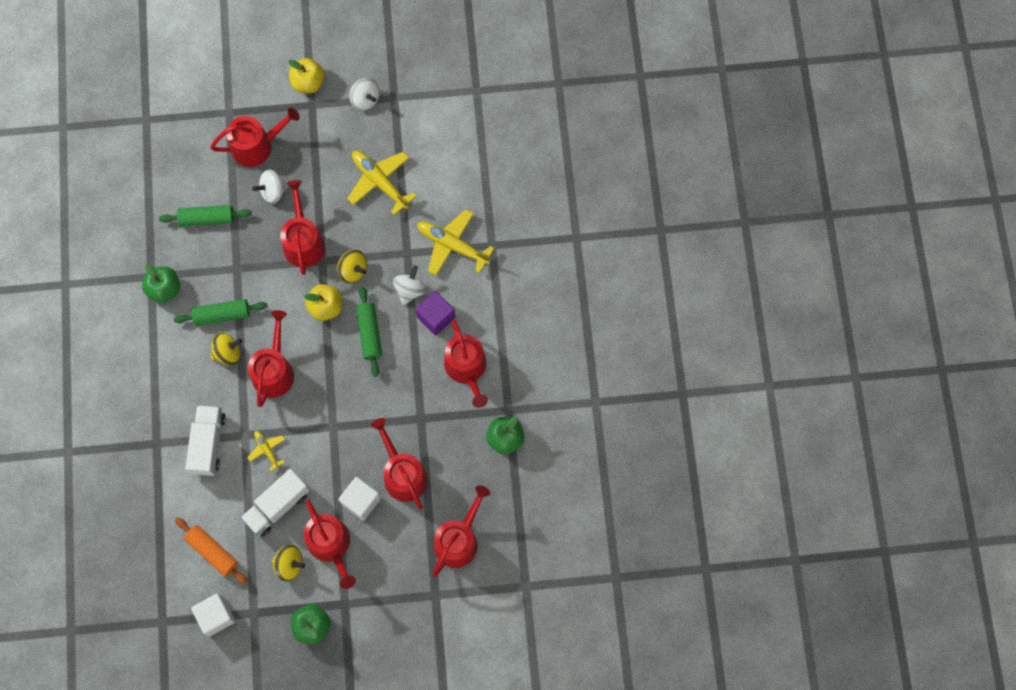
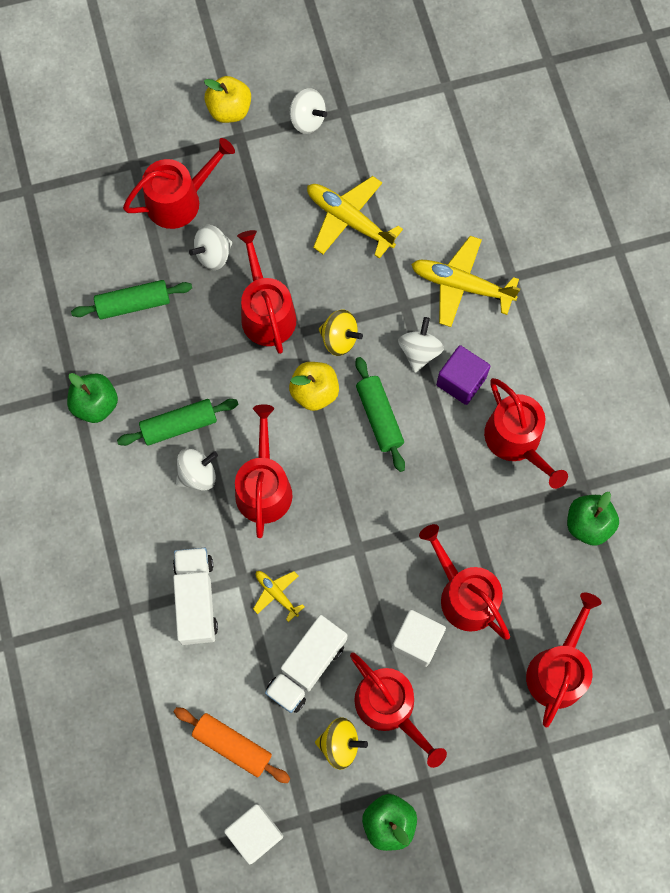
camera: 10 degrees left, 0 degrees up
(228, 353) = (198, 474): yellow spinning top -> white spinning top

